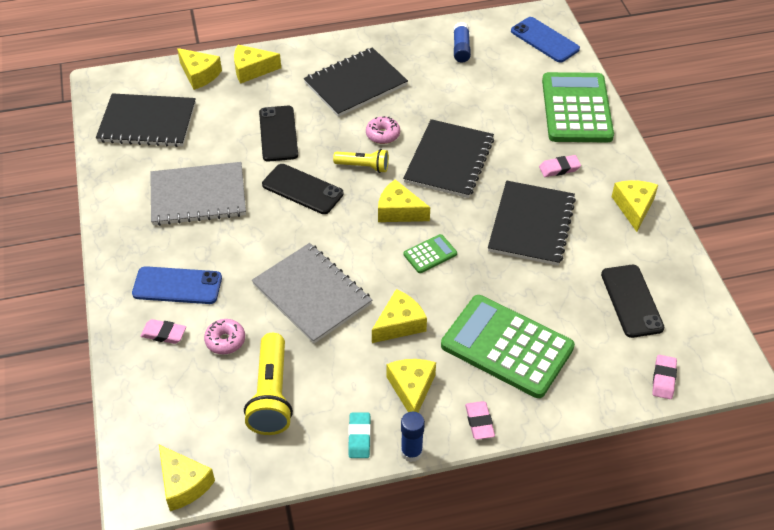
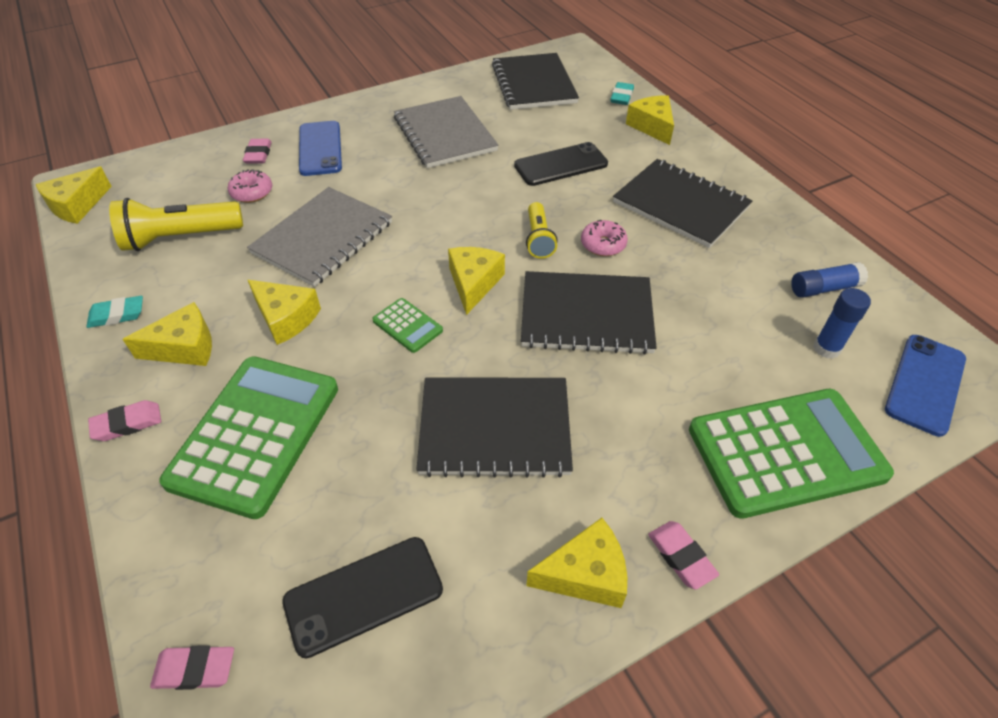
camera: 75 degrees right, 0 degrees up
(199, 74) = (621, 97): yellow cheese -> turquoise eraser
(302, 189) = (481, 199): black phone -> none
(411, 452) = (89, 364): blue glue stick -> blue glue stick (826, 348)
(559, 168) = (630, 447): pink eraser -> pink eraser (681, 556)

